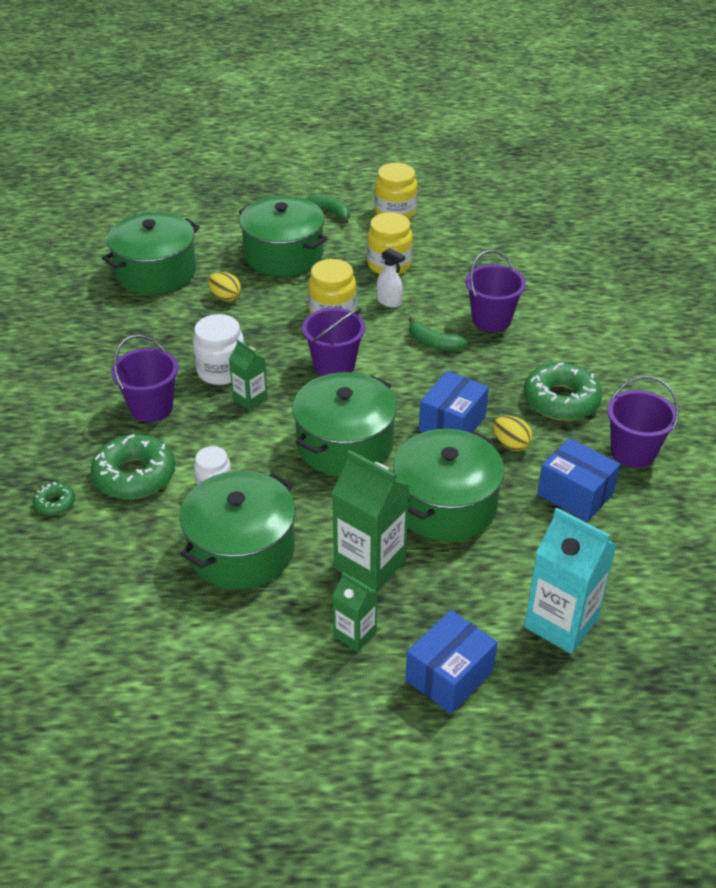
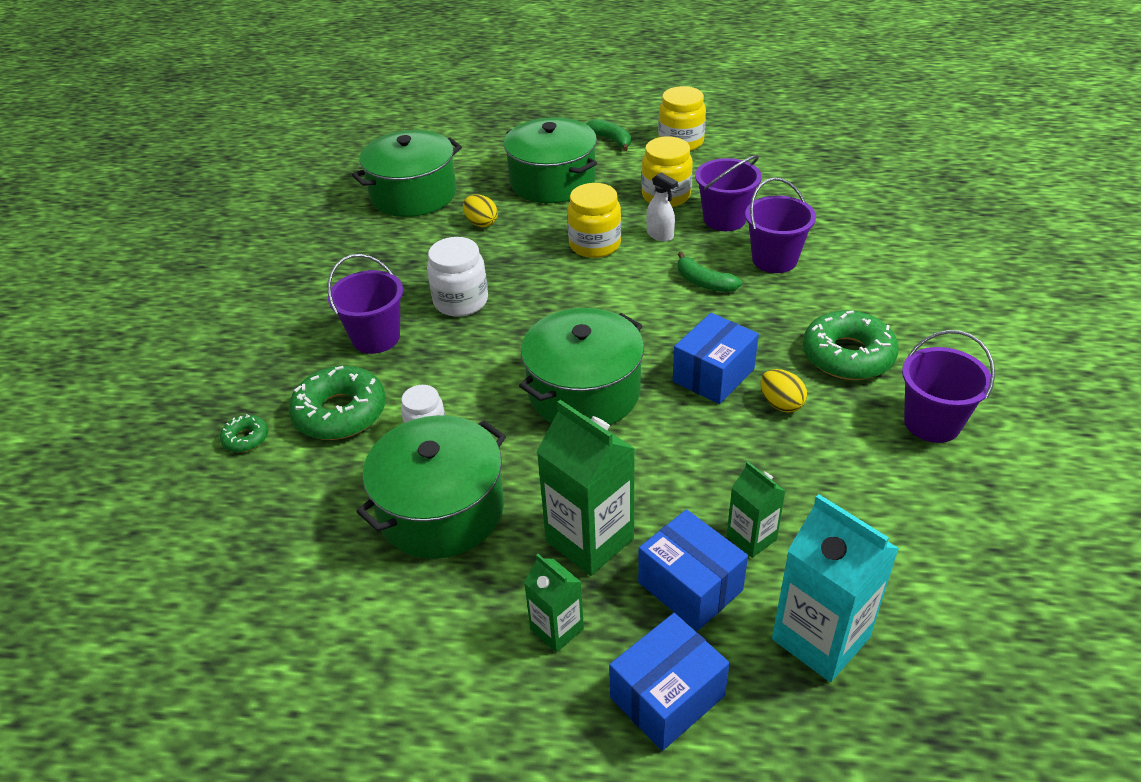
camera: 10 degrees right, 0 degrees up
(250, 399) = (486, 334): green carton -> green carton (751, 538)
(334, 365) = (587, 302): purple bucket -> purple bucket (724, 219)
(445, 505) = (692, 472): green pot -> none
(575, 494) = (854, 470): blue box -> blue box (690, 586)

